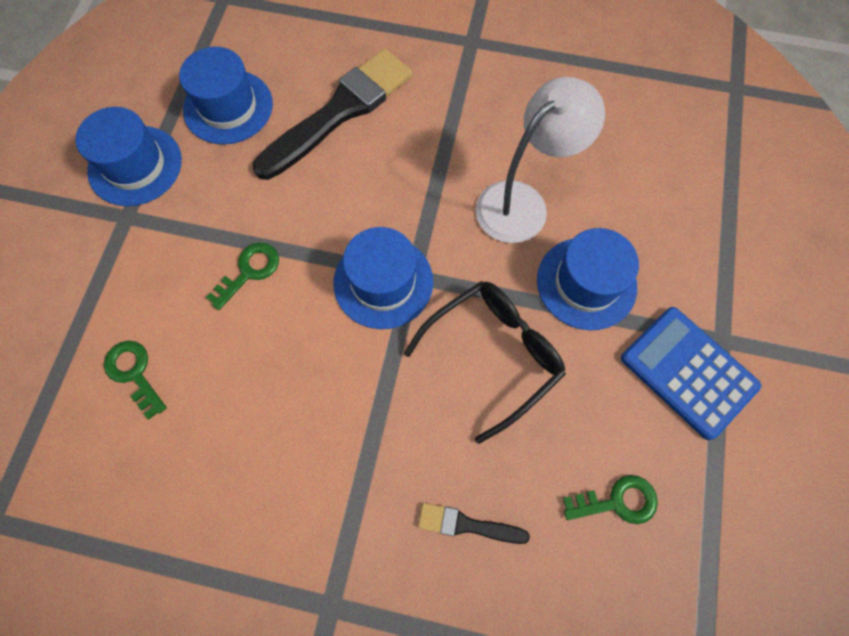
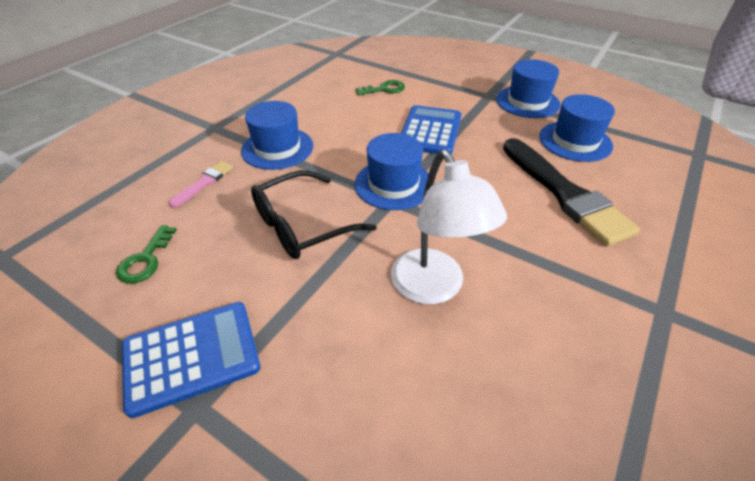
camera: 110 degrees right, 25 degrees down
(249, 271) = (430, 131): green key -> blue calculator
(467, 525) = (204, 182): black brush -> pink brush
(493, 355) = (302, 225): black glasses -> black glasses turned 75 degrees clockwise
(586, 283) = (326, 308): blue hat -> blue hat (277, 148)

